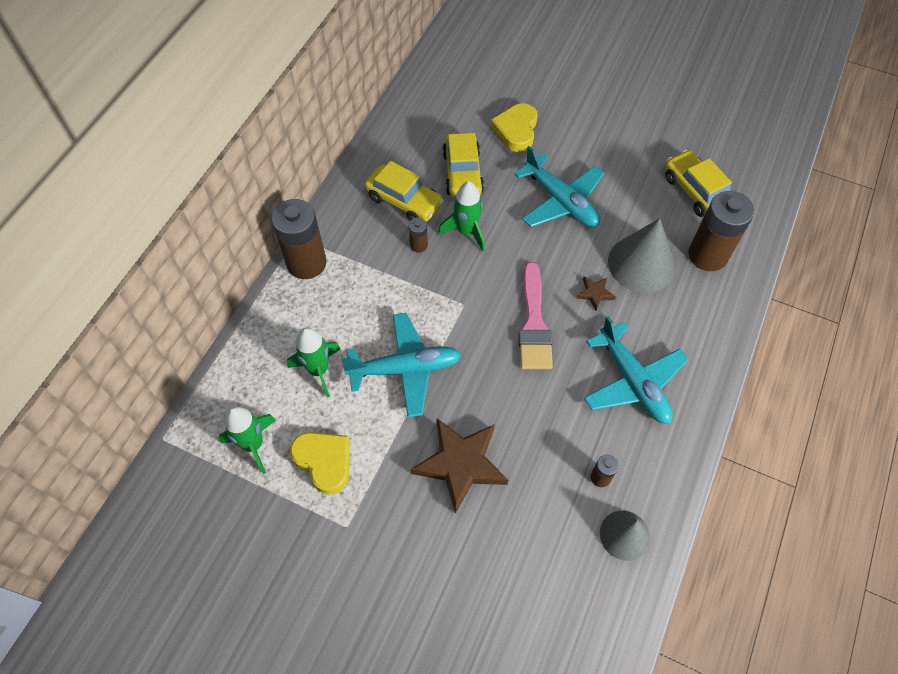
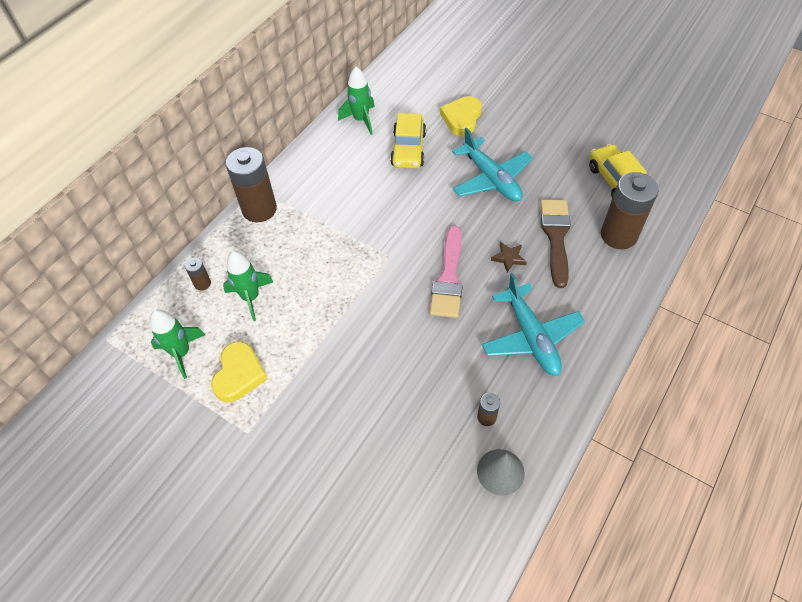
camera: 10 degrees right, 5 degrees down
(324, 461) = (239, 374): yellow heart -> yellow heart turned 45 degrees clockwise
(404, 201) = (353, 167): yellow car -> none
(405, 368) = (326, 304): turquoise plane -> none
(418, 245) = (359, 204): brown battery -> brown battery (202, 283)
(460, 464) = (360, 391): brown star -> none
(466, 232) = (403, 196): green rocket -> green rocket (361, 120)
(641, 263) = (556, 237): grey cone -> brown brush

